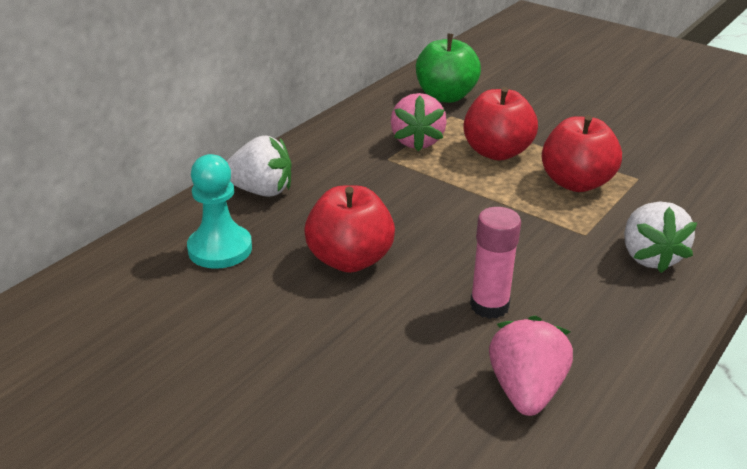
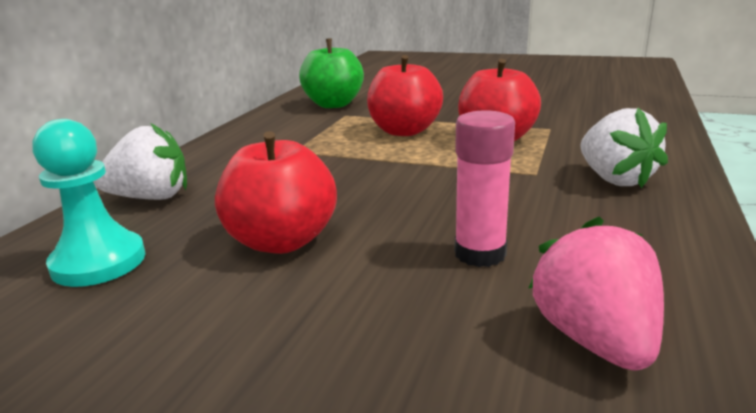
camera: 15 degrees left, 10 degrees down
(417, 141) = (319, 135): pink strawberry -> none

